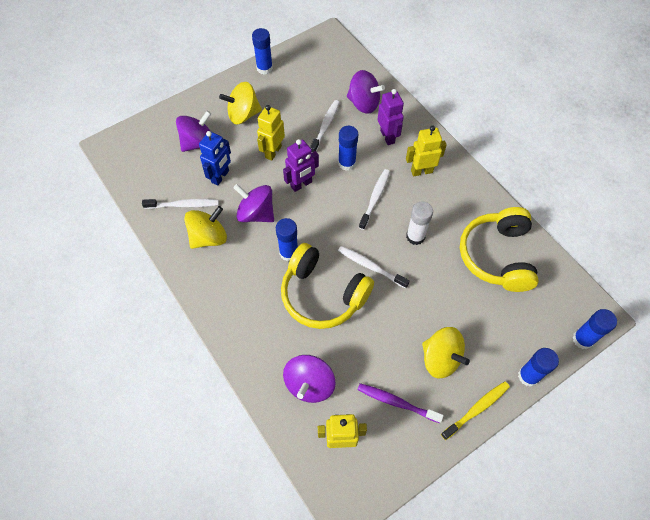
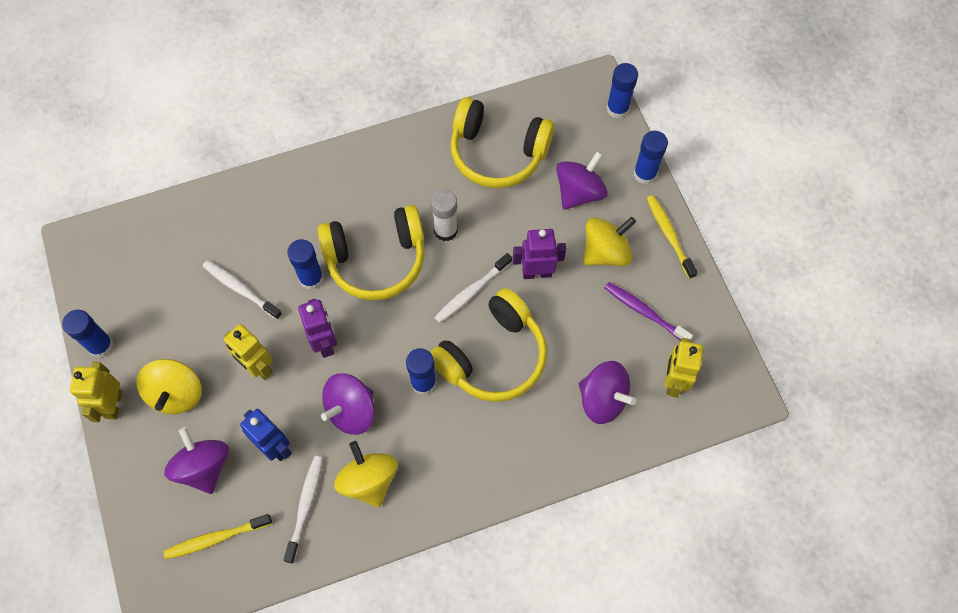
camera: 75 degrees left, 5 degrees up
(153, 162) = (216, 538): none -> yellow toothbrush
(363, 103) = (221, 231): purple spinning top -> purple spinning top (579, 192)
(375, 198) = (376, 260): white toothbrush -> yellow headphones
(387, 137) = (287, 217): purple robot -> purple robot (537, 273)
(396, 402) = (644, 312): purple toothbrush -> purple toothbrush turned 90 degrees clockwise
(421, 171) = (355, 194): yellow robot -> yellow robot (113, 404)

